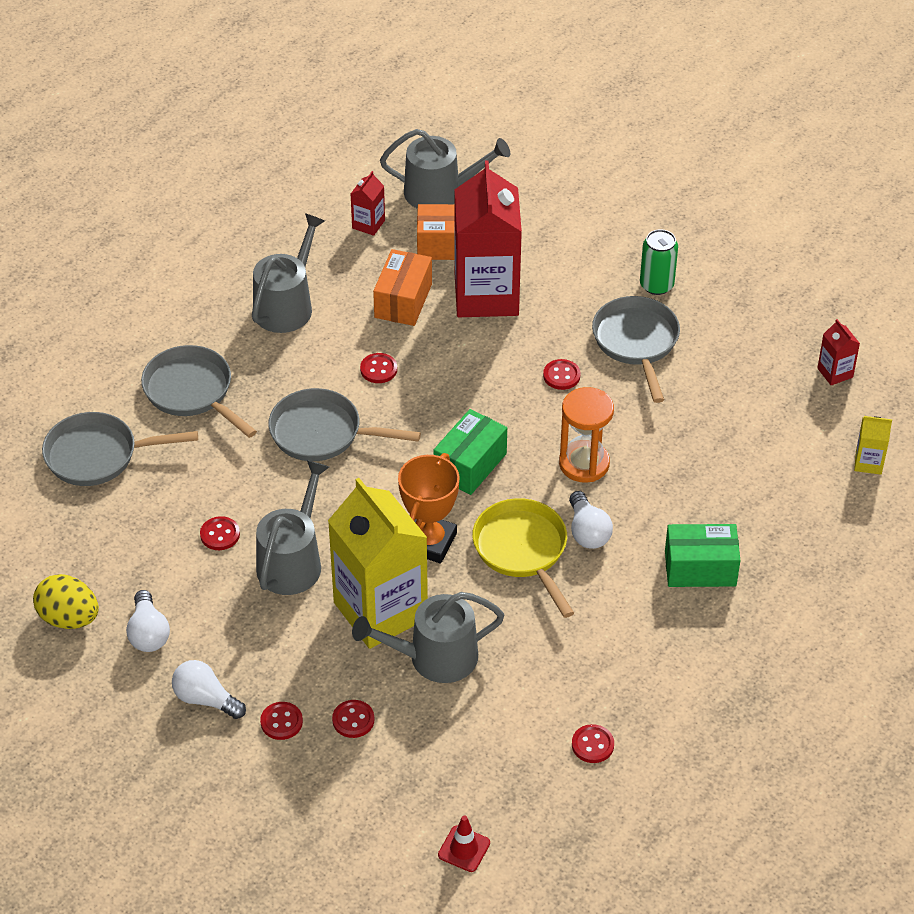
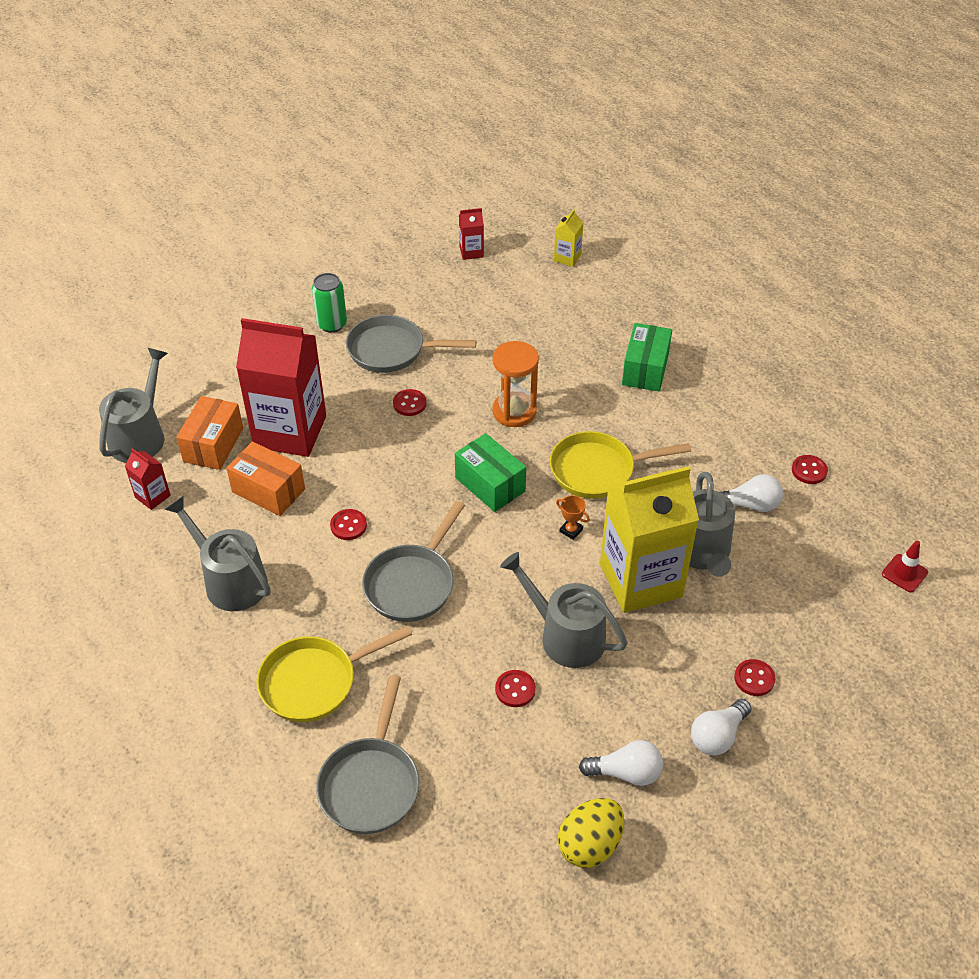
camera: 75 degrees left, 0 degrees up
(192, 392) = (314, 682): grey pan -> yellow pan
(353, 720) = (760, 624): red button -> none
(429, 542) = (571, 530): orange trophy -> orange trophy, size x0.44
(587, 532) = (589, 425): white light bulb -> white light bulb (750, 505)

